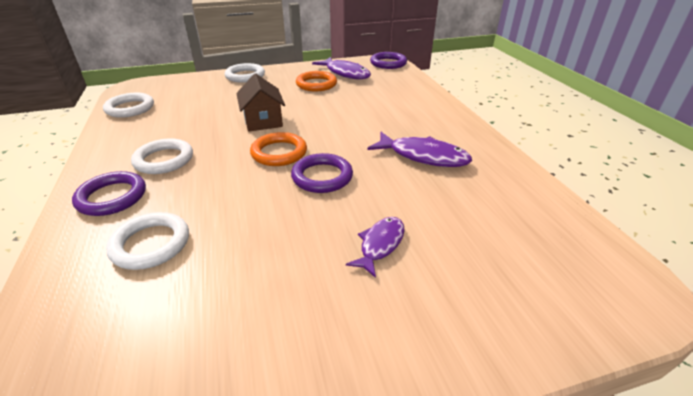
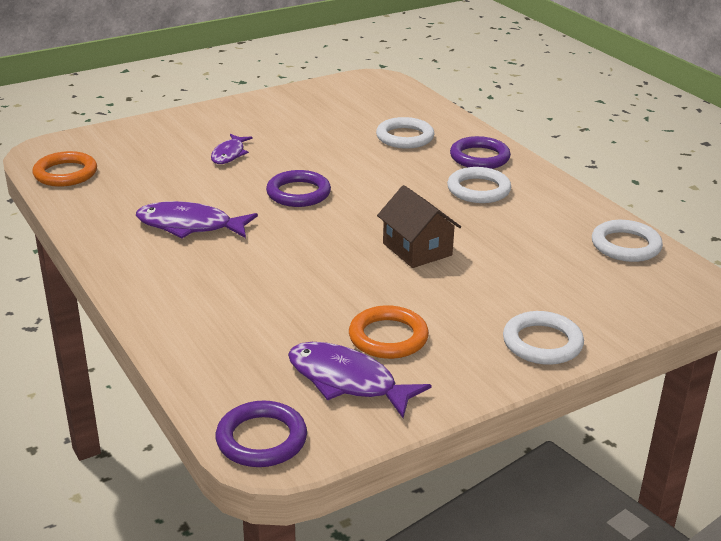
camera: 165 degrees right, 5 degrees down
(279, 153) = (361, 211): orange ring -> orange ring (65, 173)

